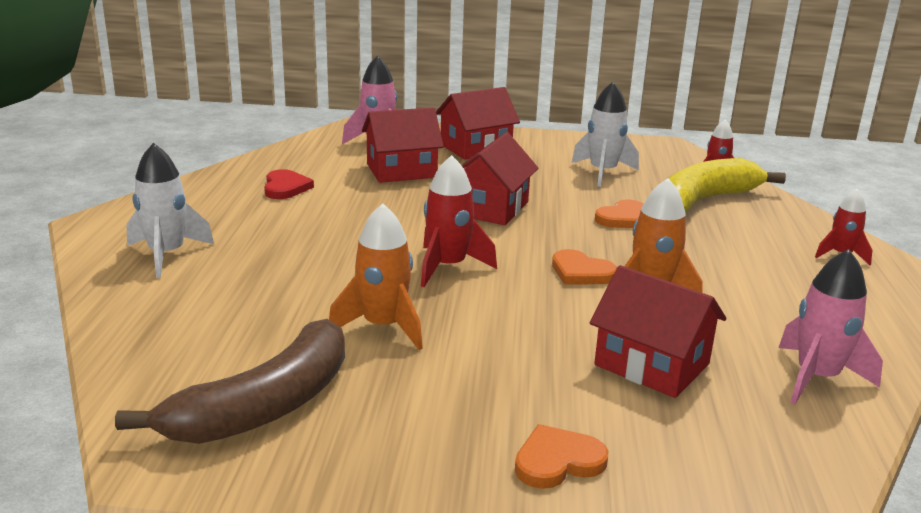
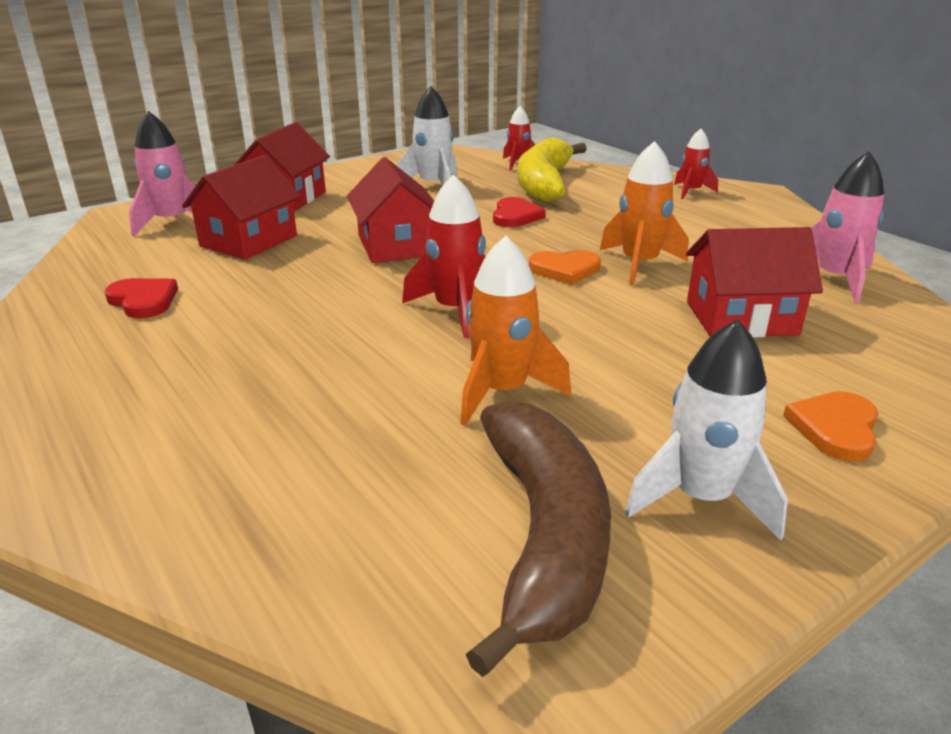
camera: 40 degrees left, 5 degrees up
(167, 255) = (116, 435): white rocket -> white rocket (701, 498)
(623, 218) = (515, 216): orange heart -> red heart

